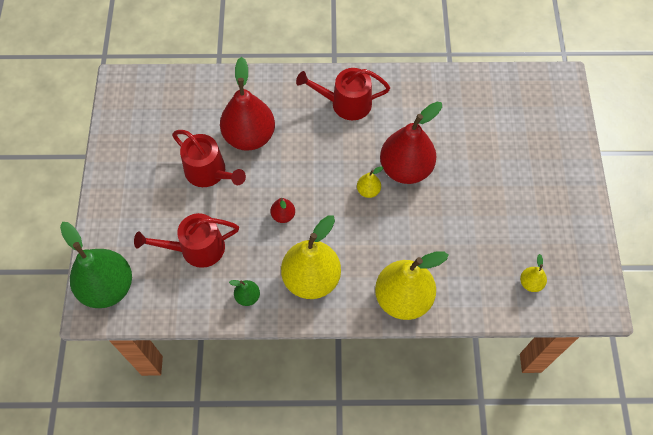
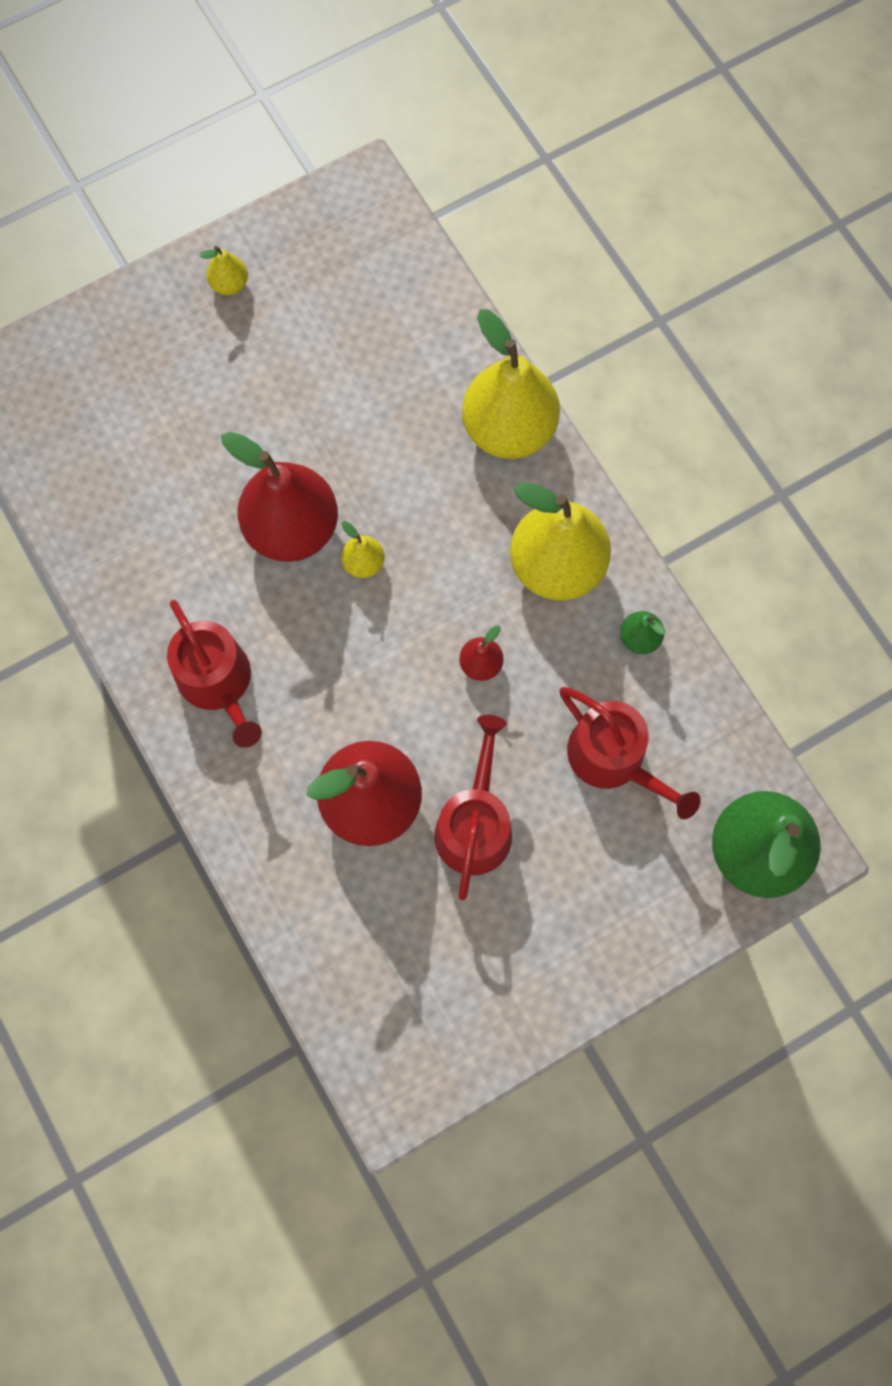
camera: 120 degrees left, 10 degrees up
(530, 283) = (383, 280): yellow pear -> yellow pear (229, 284)

